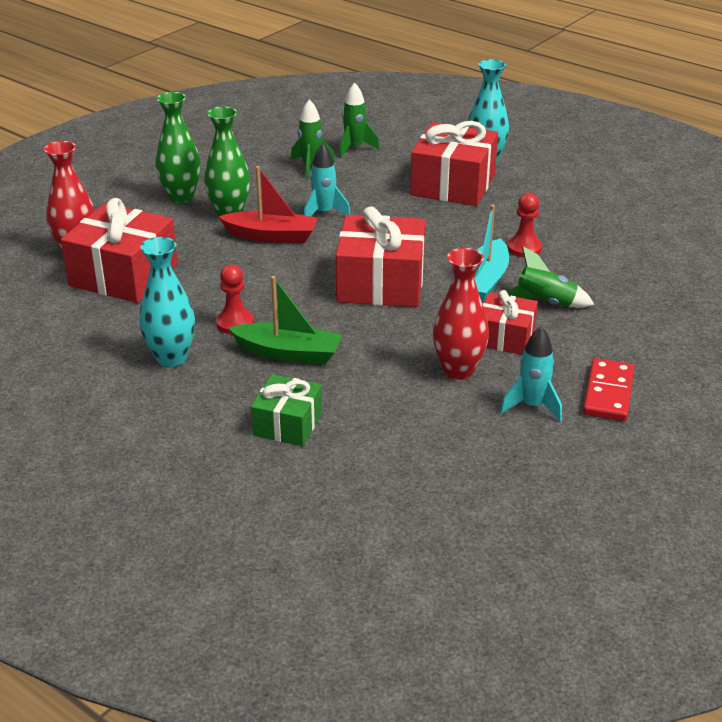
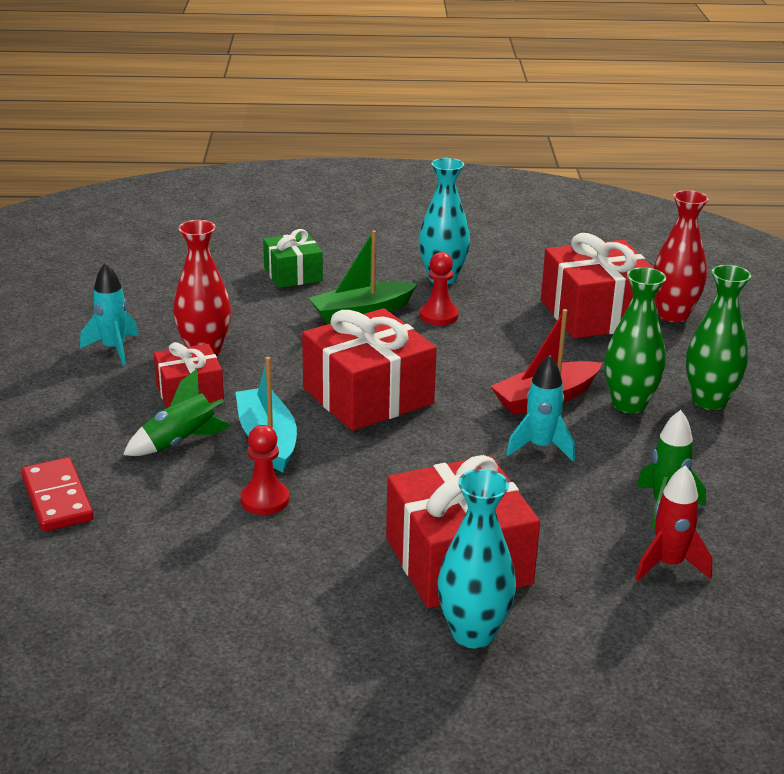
camera: 140 degrees right, 5 degrees down
(354, 148) = (668, 565): green rocket -> red rocket
(608, 393) = (51, 382): red domino -> red domino (57, 498)

